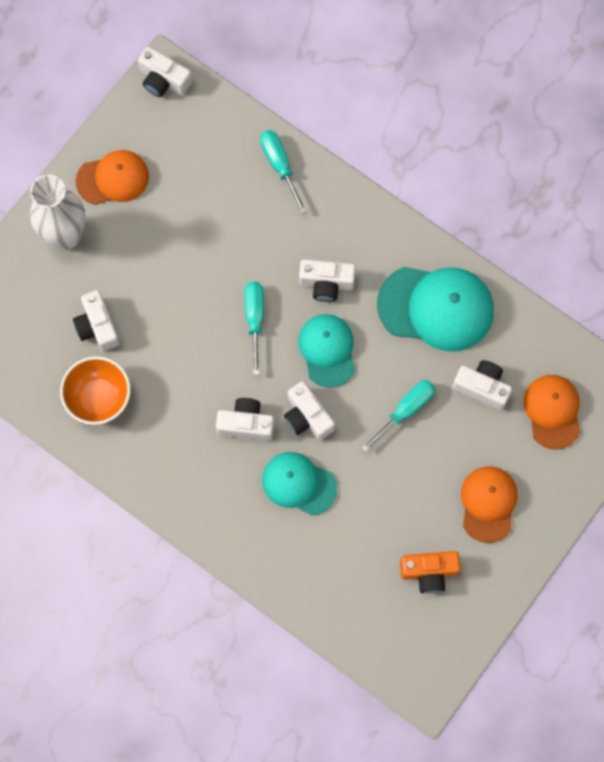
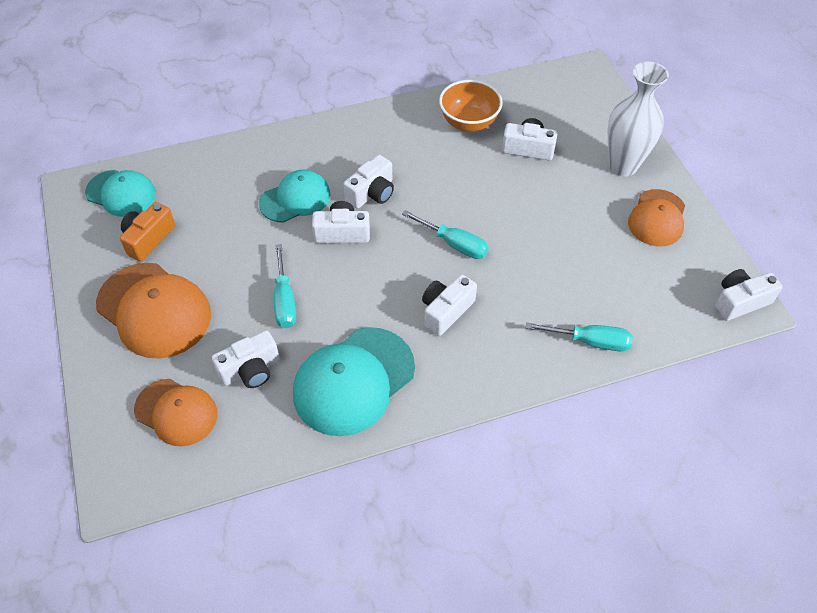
camera: 125 degrees right, 20 degrees down
(327, 350) = (385, 277): turquoise cap -> turquoise cap (121, 193)
(488, 504) = (154, 310): orange cap -> orange cap, size x1.56

